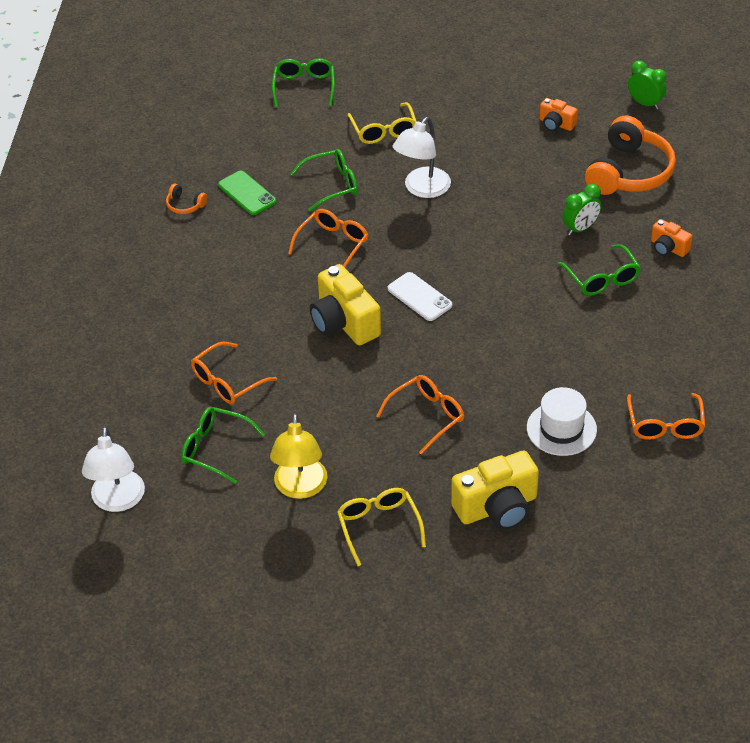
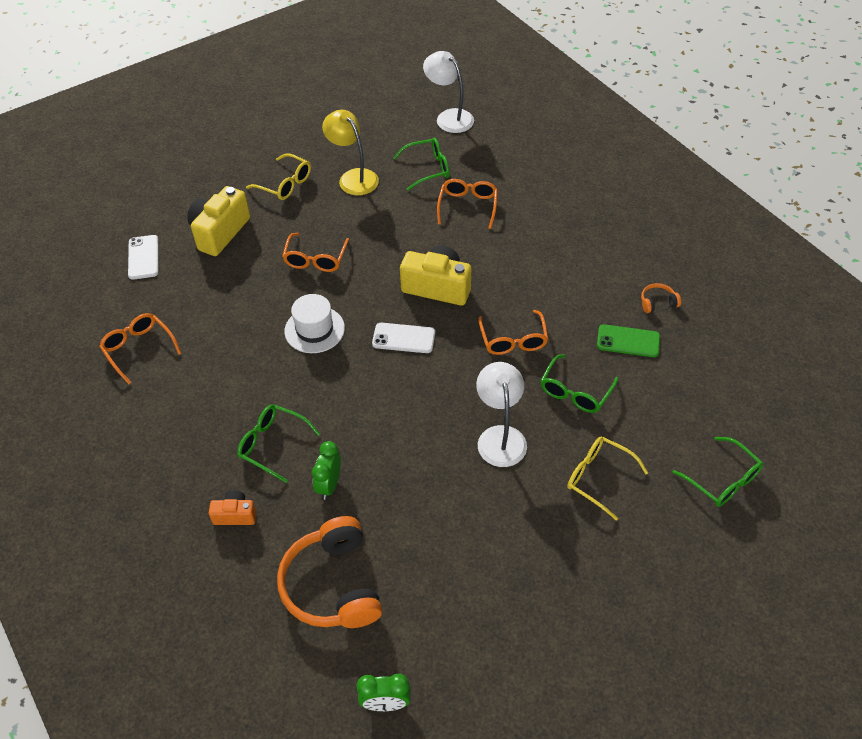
camera: 140 degrees right, 5 degrees up
(556, 124) = (452, 601): orange camera -> none
(561, 429) = (214, 303): white hat -> white hat (314, 329)
(599, 526) = (143, 257): none -> white phone

